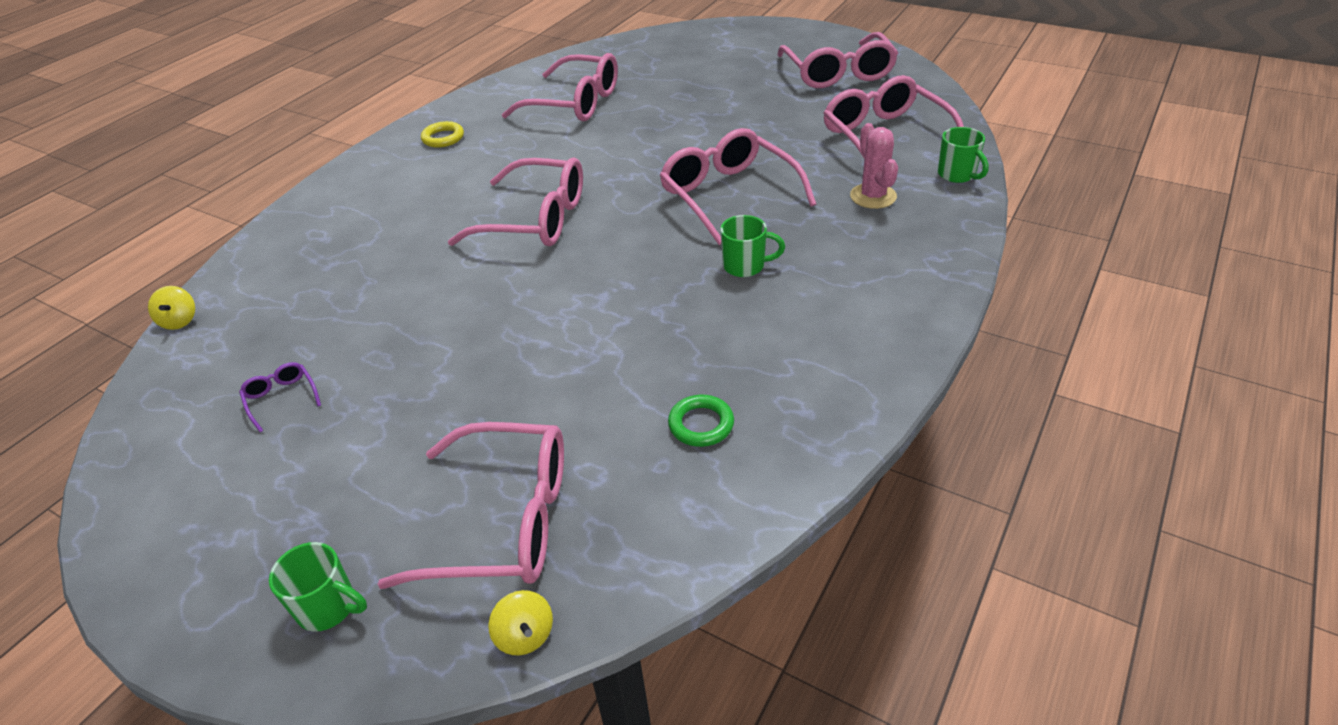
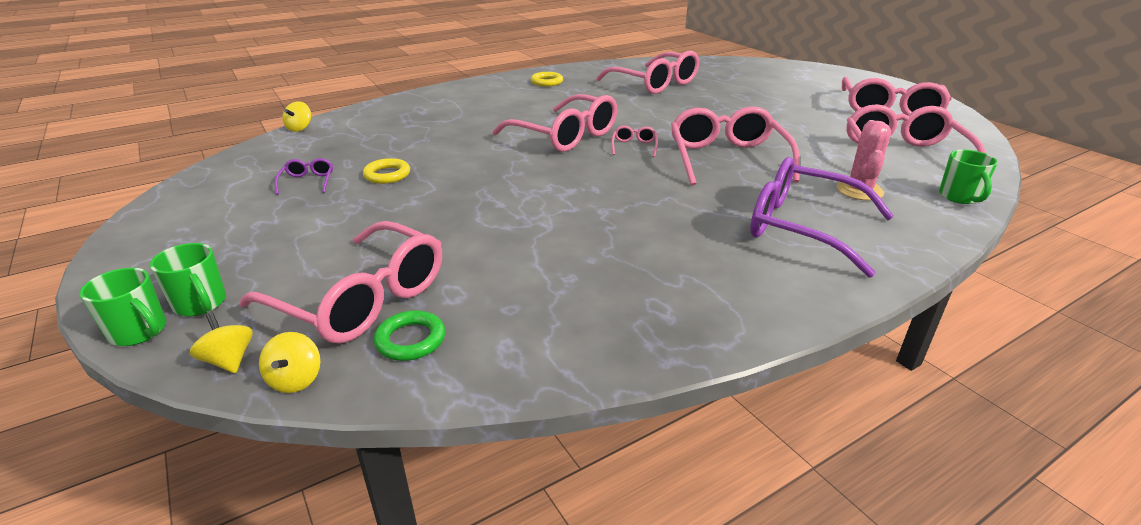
camera: 25 degrees right, 10 degrees down
(374, 351) = (387, 175): none -> yellow ring
(434, 650) = (229, 360): none -> yellow spinning top
(623, 210) = (634, 146): none -> pink glasses
(701, 424) = (568, 293): green ring -> green ring (410, 340)
(745, 266) = (701, 204): green mug -> green mug (139, 332)
(851, 261) = (802, 227): none -> purple glasses

